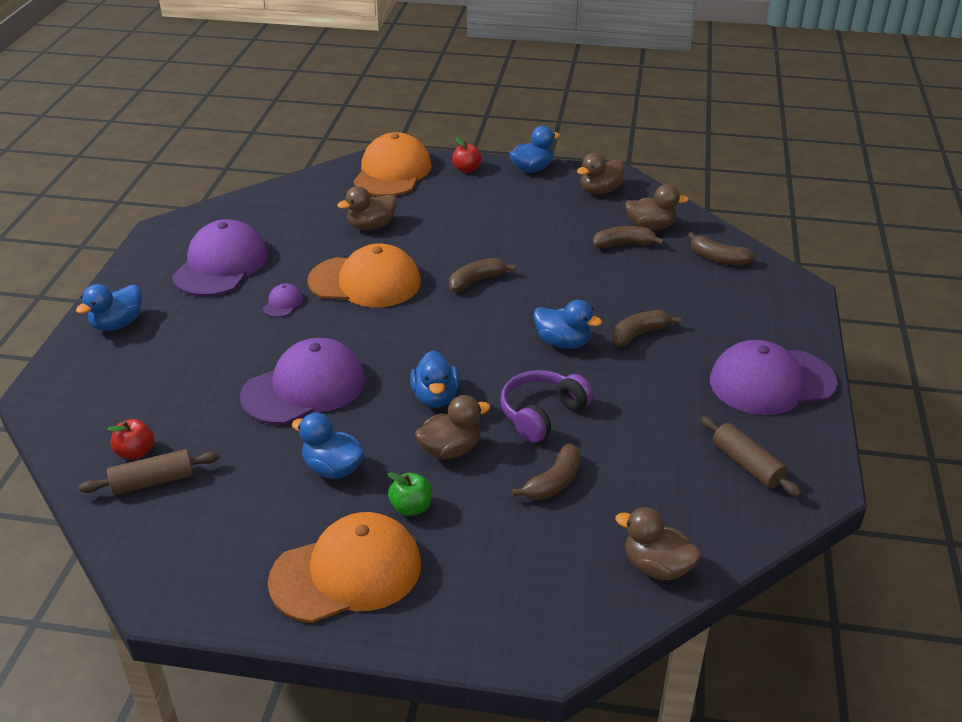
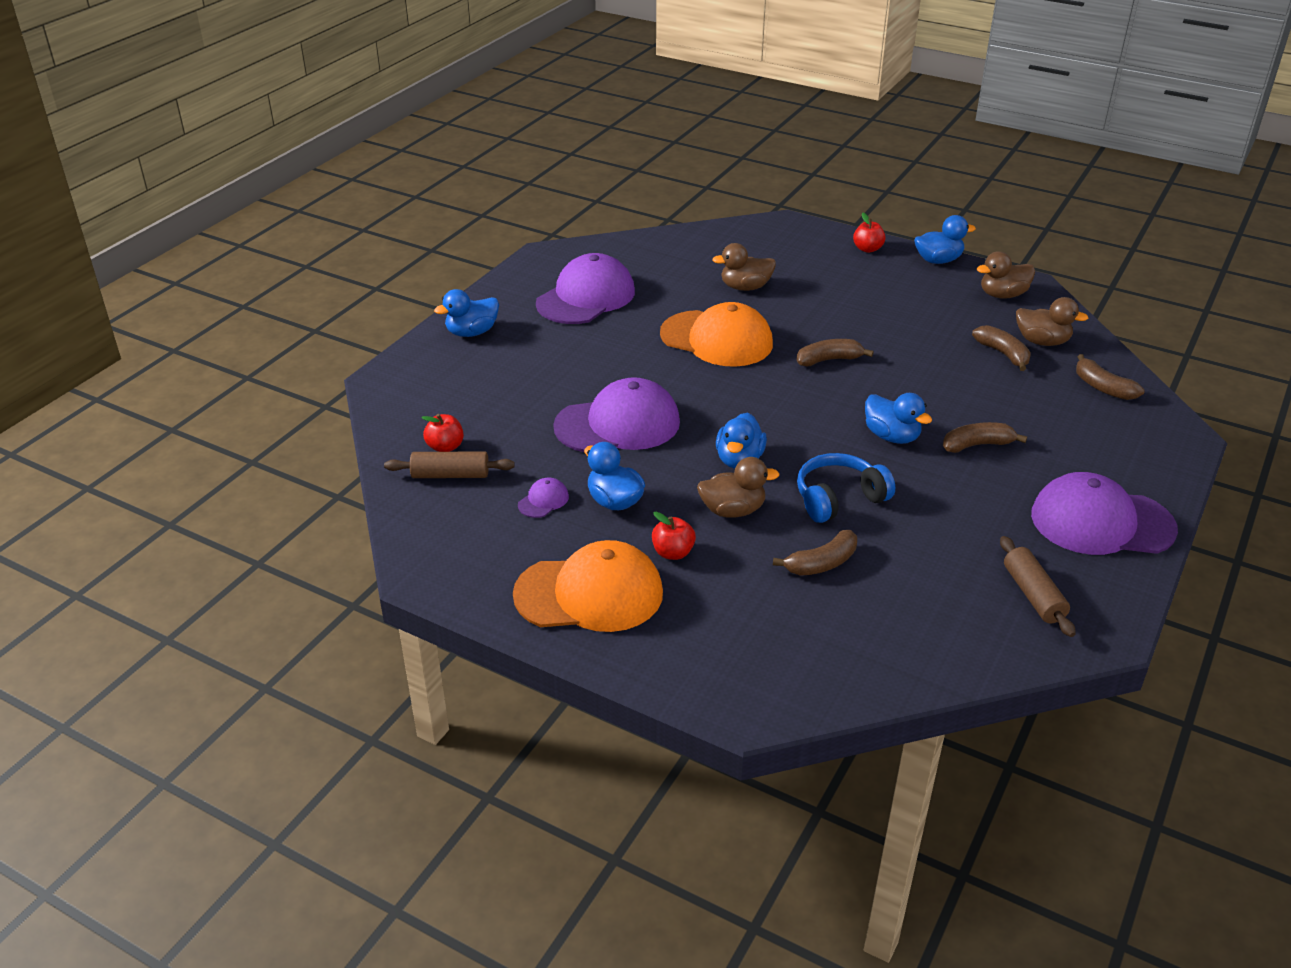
camera: 20 degrees right, 0 degrees up
(283, 303) = (629, 343): purple cap -> purple cap (543, 500)
(392, 172) = (789, 239): orange cap -> none
(411, 507) = (673, 553): green apple -> red apple
(542, 414) = (839, 499): purple headphones -> blue headphones
(624, 245) = (1003, 354): brown banana -> brown banana turned 45 degrees clockwise
(656, 567) = (890, 665): brown duck -> none

